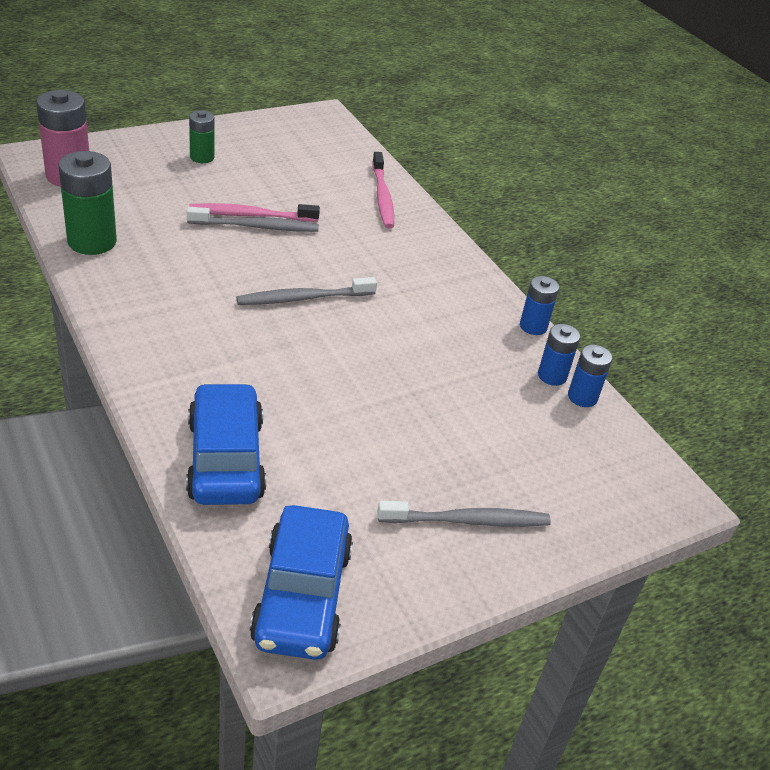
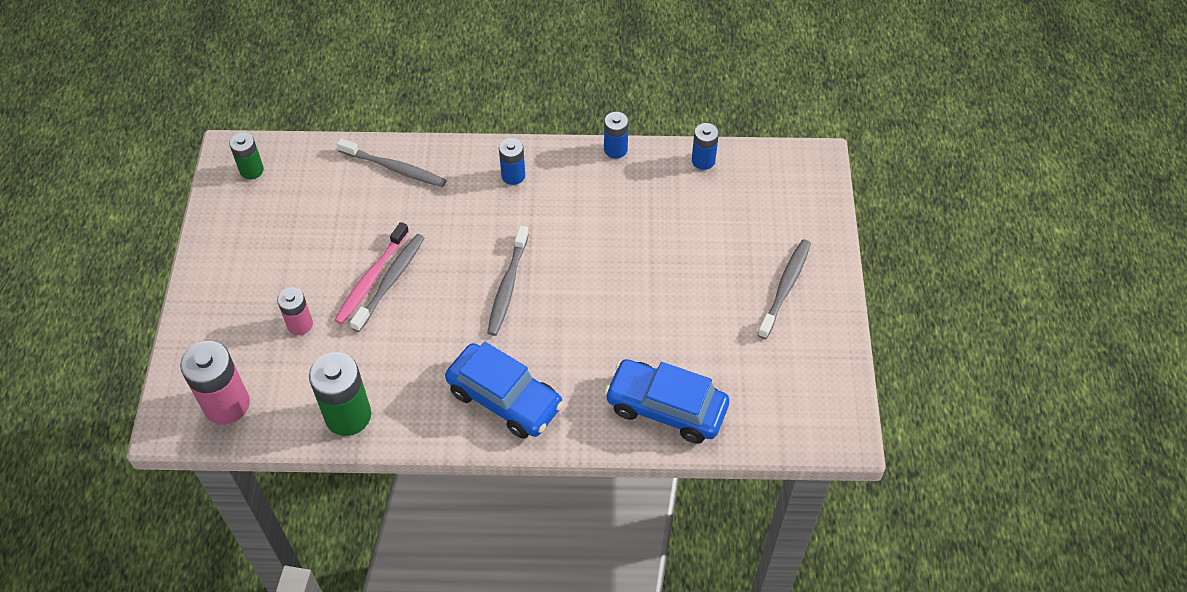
camera: 55 degrees left, 15 degrees up
(175, 191) = (300, 324): none -> pink battery
(202, 157) = (253, 283): green battery -> green battery (251, 170)
(302, 596) = (807, 409): blue car -> blue car (505, 399)
(382, 196) = (394, 168): pink toothbrush -> grey toothbrush
(552, 376) = (673, 167): blue battery -> blue battery (513, 175)

